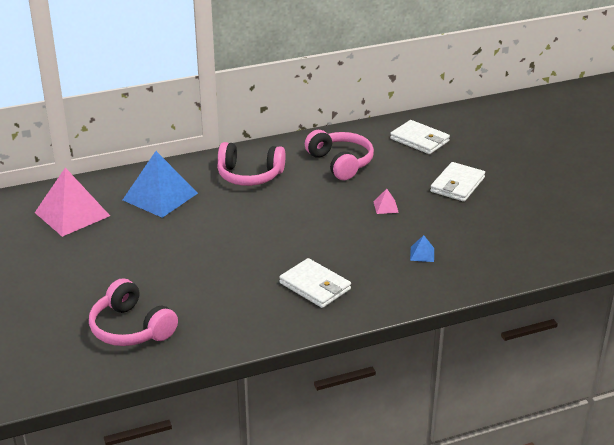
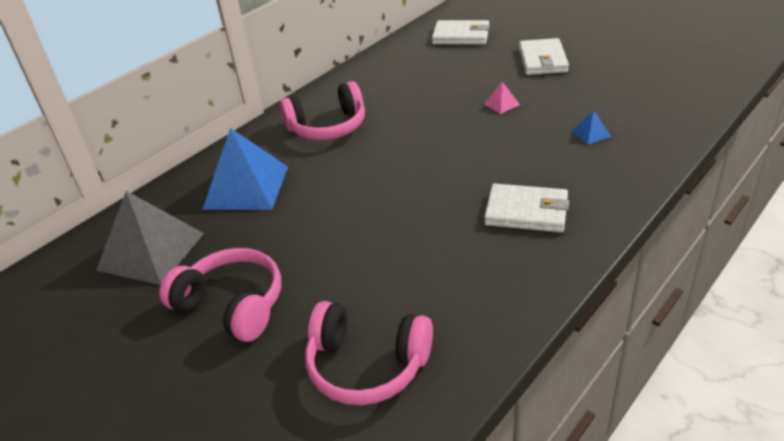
camera: 25 degrees left, 5 degrees up
(72, 214) = (151, 251): pink pyramid -> grey pyramid
(340, 163) = (409, 81): pink headphones -> pink headphones (232, 305)

